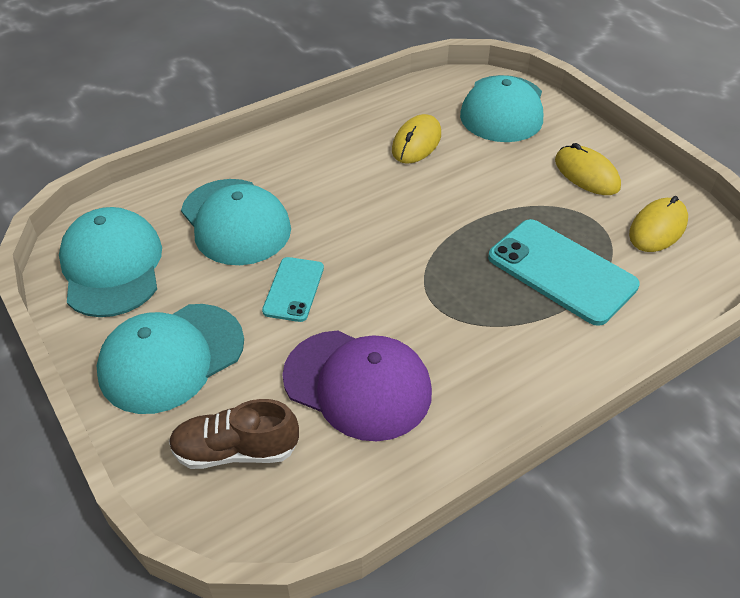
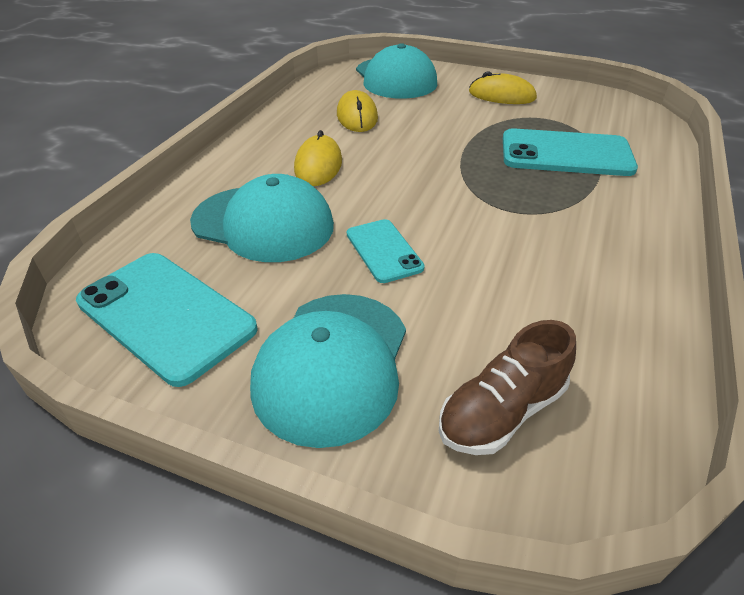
camera: 35 degrees left, 5 degrees down
(112, 266) = (165, 315): turquoise cap -> turquoise phone
(357, 384) = (531, 295): purple cap -> none
(657, 228) = (586, 108): yellow mouse -> yellow mouse (318, 165)

